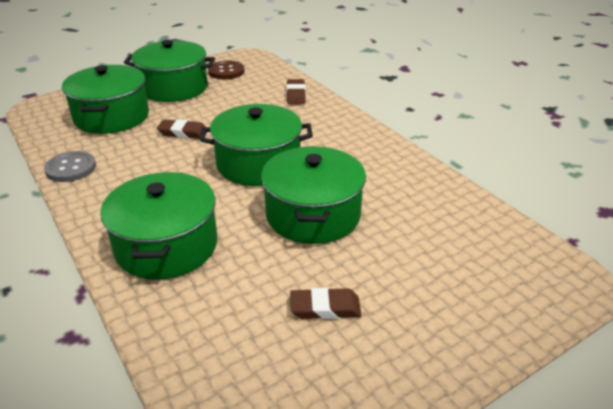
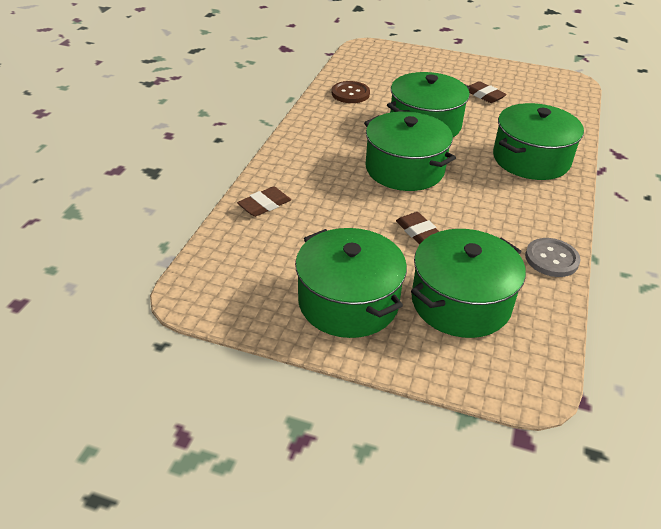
camera: 130 degrees left, 5 degrees up
(226, 71) = (259, 286): brown button -> brown button (350, 94)

